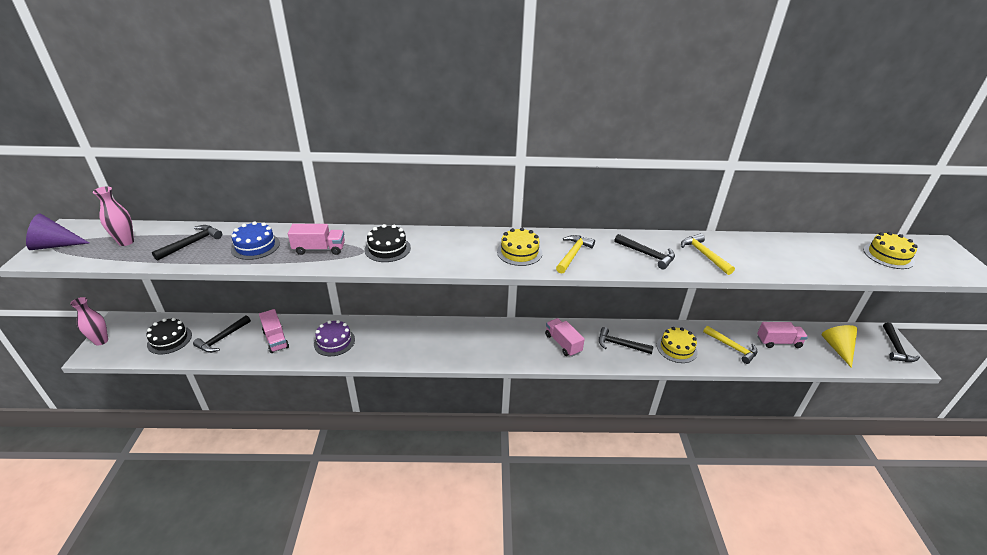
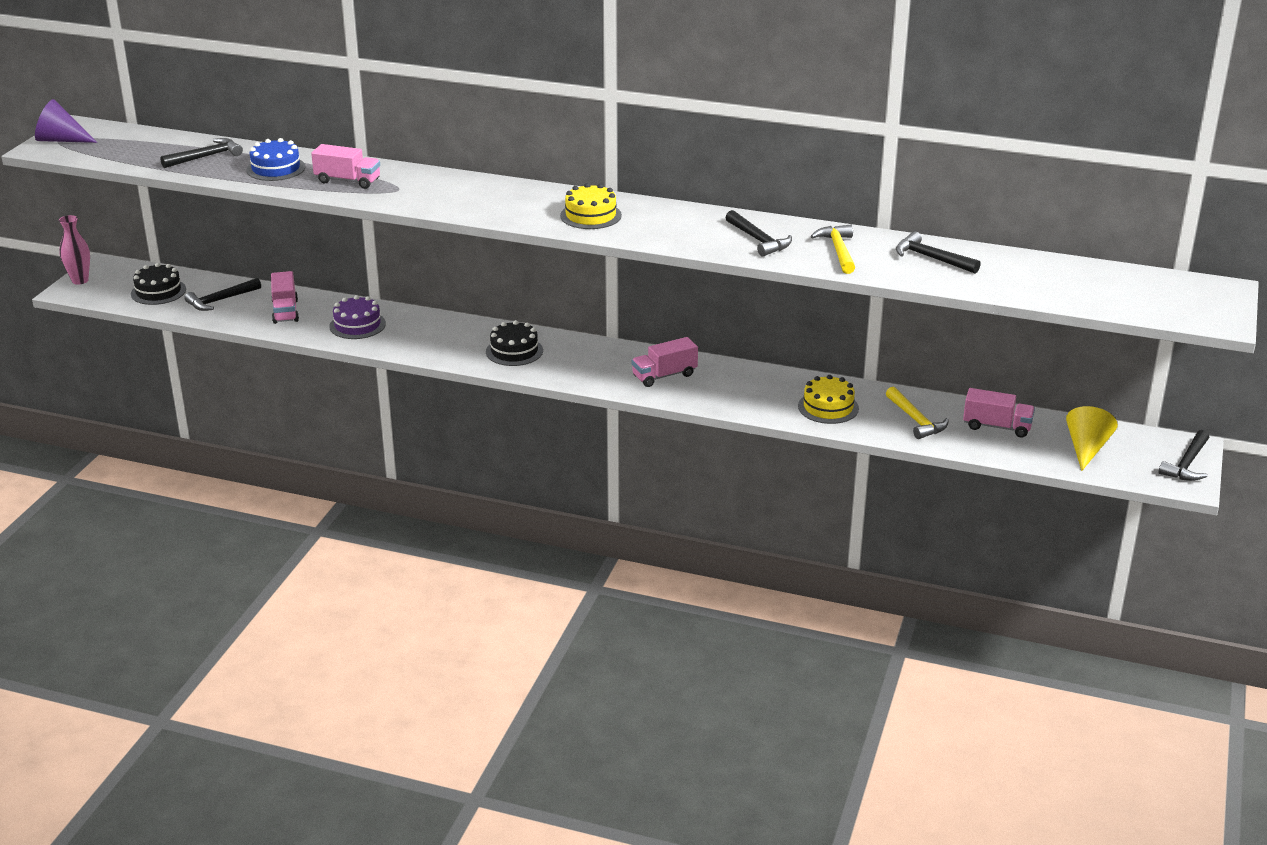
camera: 20 degrees right, 5 degrees down
(126, 242) = (135, 146): pink vase -> none
(387, 248) = (428, 191): black cake -> black cake (514, 351)
(563, 343) = (664, 376): pink truck -> pink truck turned 105 degrees counterclockwise
(573, 254) = (658, 227): yellow hammer -> none
(620, 345) = (747, 390): black hammer -> black hammer (931, 258)
(888, 256) = (1114, 288): yellow cake -> none

